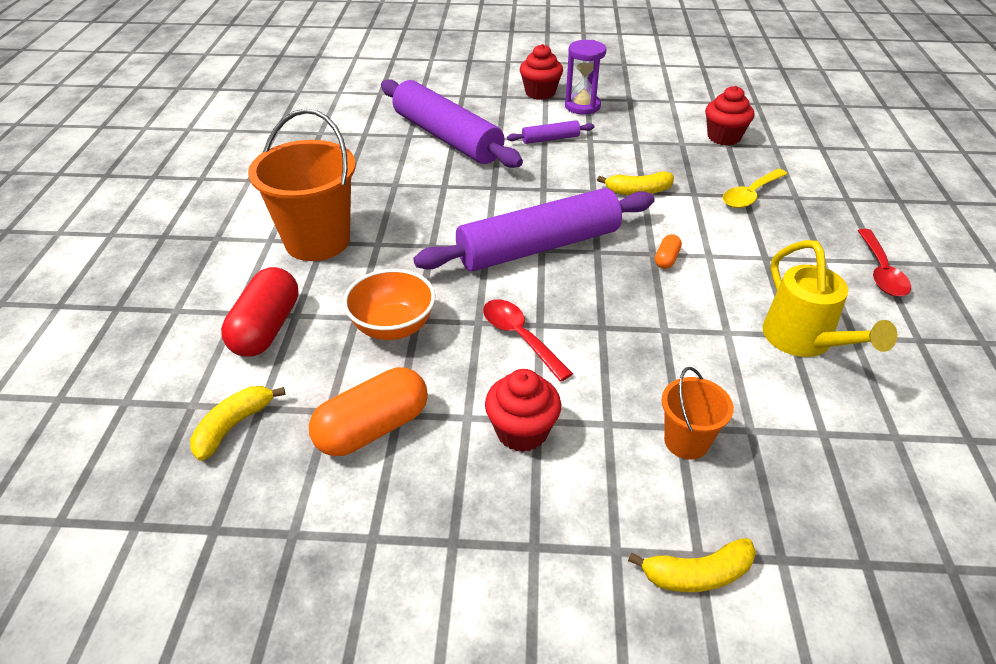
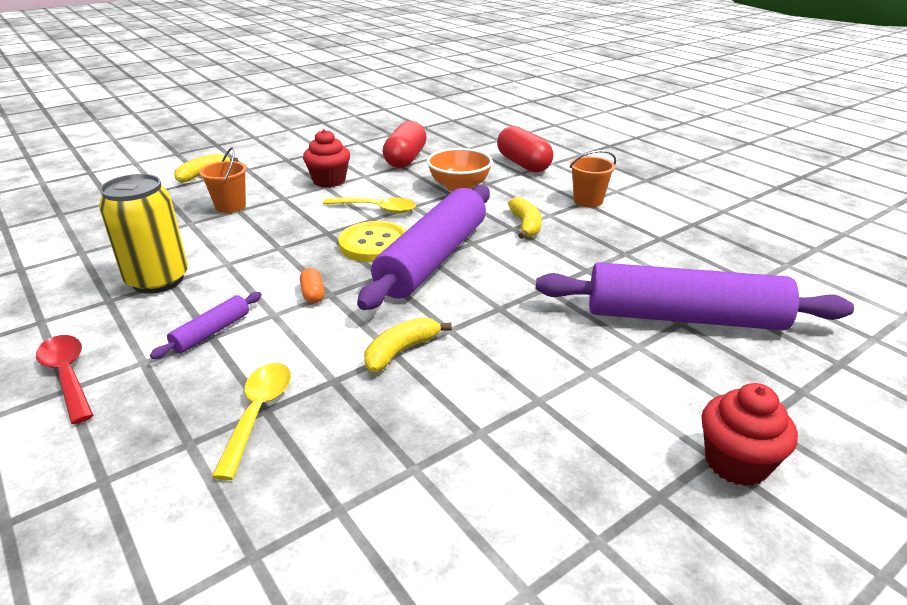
camera: 140 degrees right, 10 degrees down
(234, 426) = (468, 141): yellow banana -> yellow banana (525, 225)
(317, 241) = (588, 201): orange bucket -> orange bucket, size x0.52
(373, 428) = (405, 159): orange capsule -> red capsule
(520, 337) = (377, 209): red spoon -> yellow spoon
(550, 139) = (584, 375): purple rolling pin -> purple rolling pin (211, 332)
(570, 287) = (374, 244): none -> yellow button
(582, 106) = (638, 468): purple hourglass -> none
(724, 137) = (356, 525): red cupcake -> none
(803, 341) = (158, 280): yellow watering can -> yellow can

